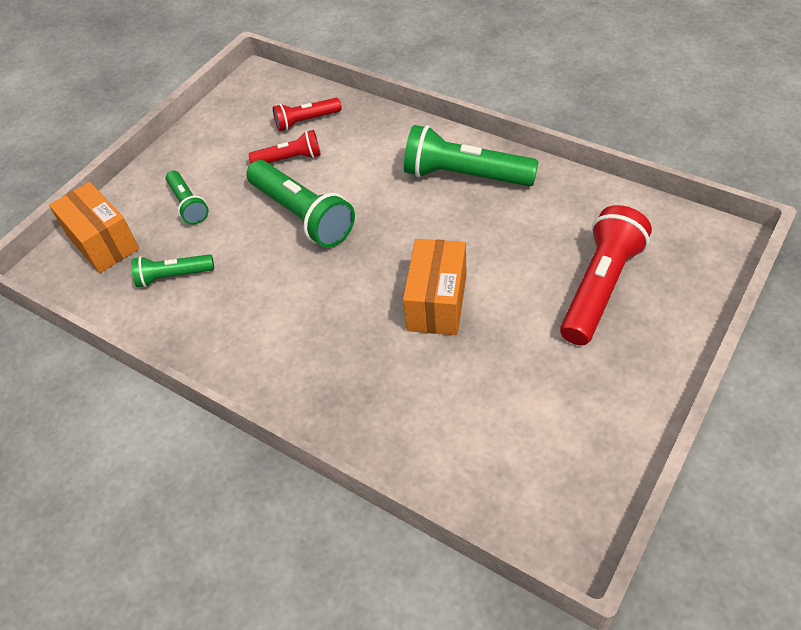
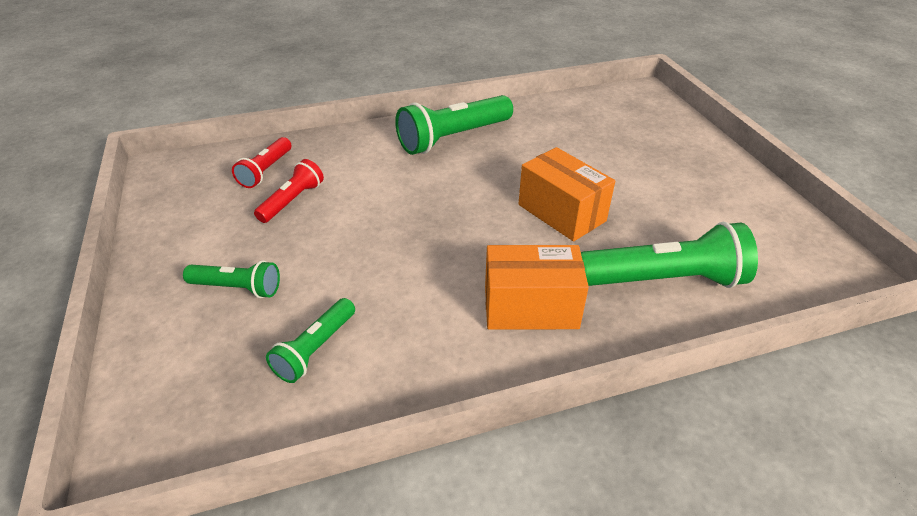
camera: 55 degrees left, 10 degrees down
(103, 242) = (178, 382): orange box -> orange box (530, 307)
(302, 215) = (369, 228): green flashlight -> green flashlight (663, 280)
(600, 287) = (631, 145): red flashlight -> none

